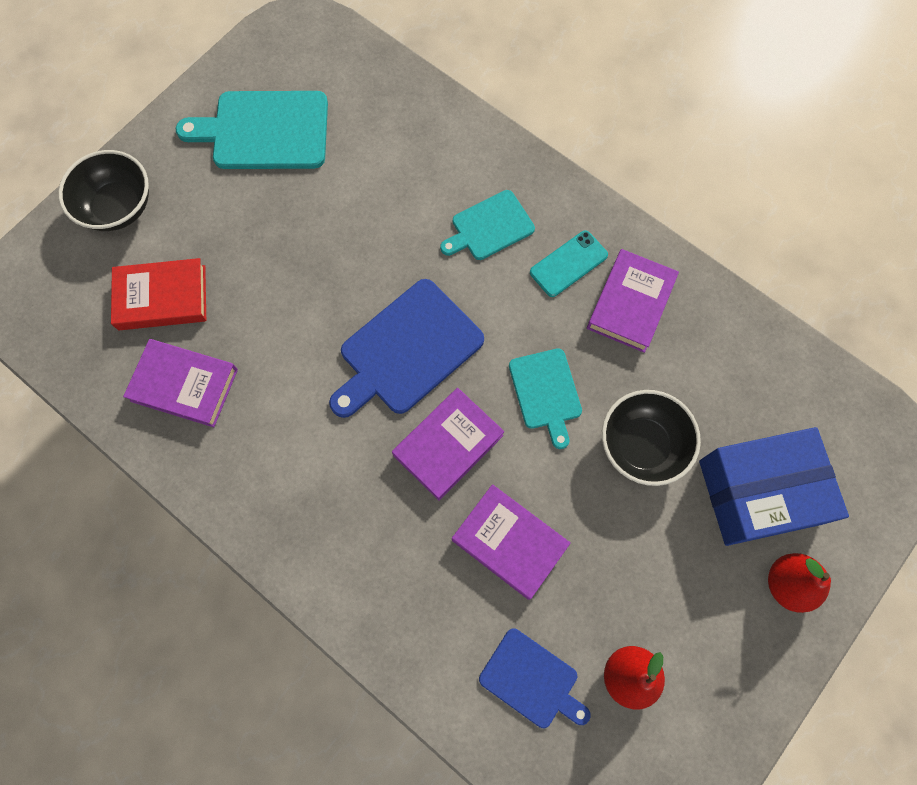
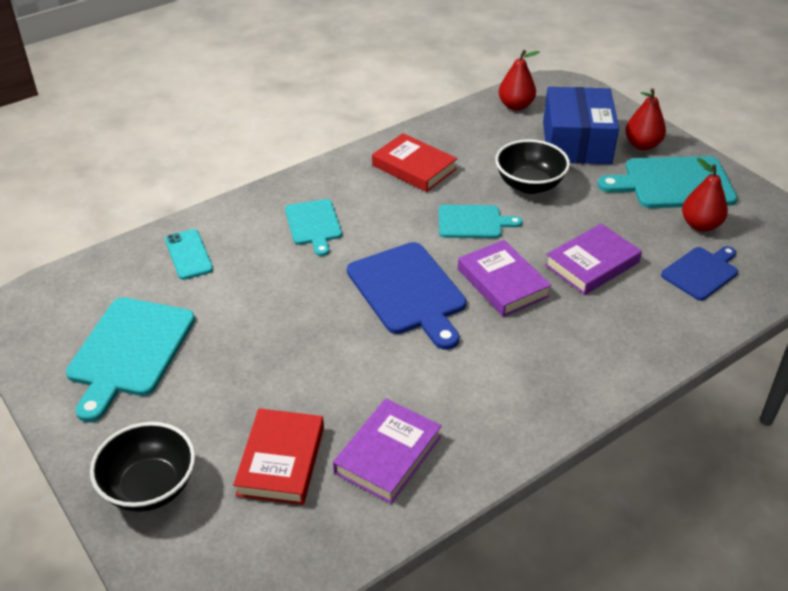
camera: 75 degrees left, 30 degrees down
(568, 264) = (367, 190): turquoise phone -> turquoise phone (188, 254)
(630, 303) = (414, 167): purple book -> red book
(710, 633) = (673, 183): none -> turquoise cutting board
(817, 398) = (515, 106): none -> red pear

